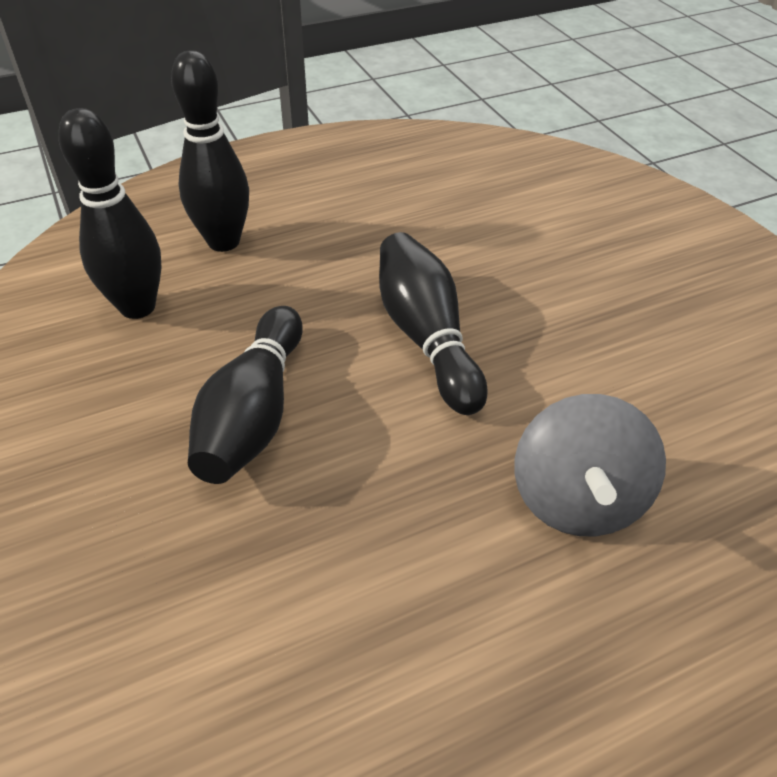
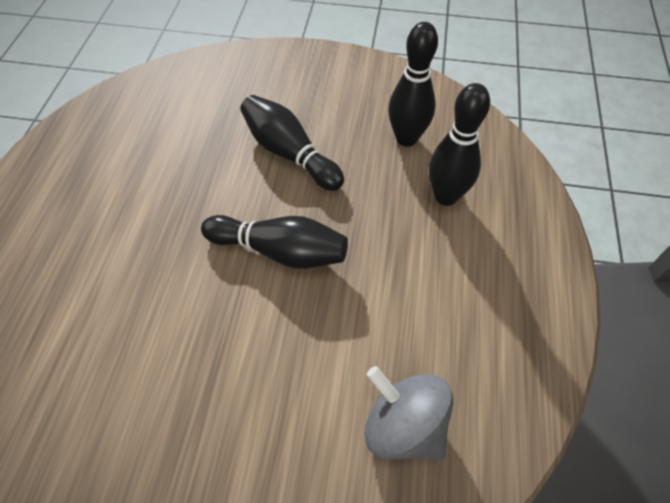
camera: 125 degrees right, 10 degrees up
(576, 499) = (127, 246): grey spinning top -> grey spinning top (404, 426)

